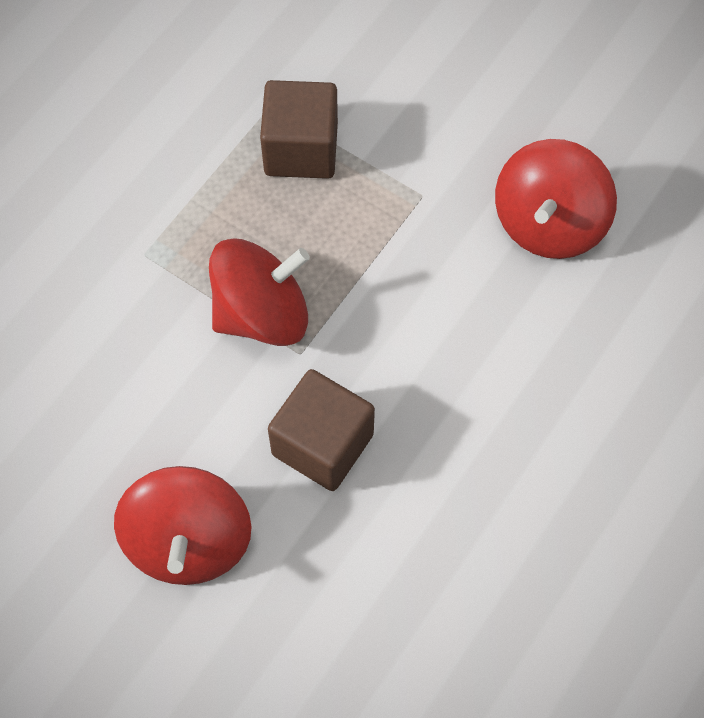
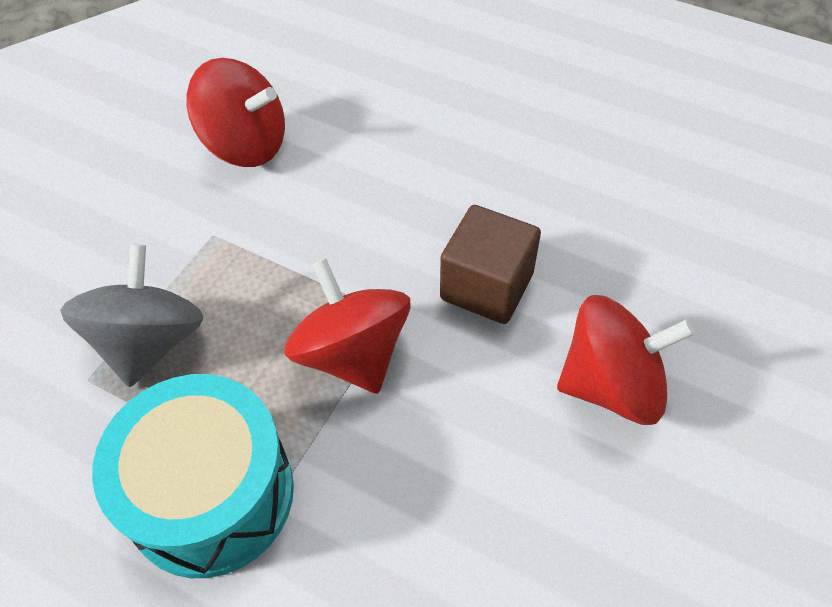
camera: 95 degrees left, 10 degrees down
(145, 202) = (211, 494): none -> turquoise drum
(301, 149) = (149, 342): brown cube -> grey spinning top

